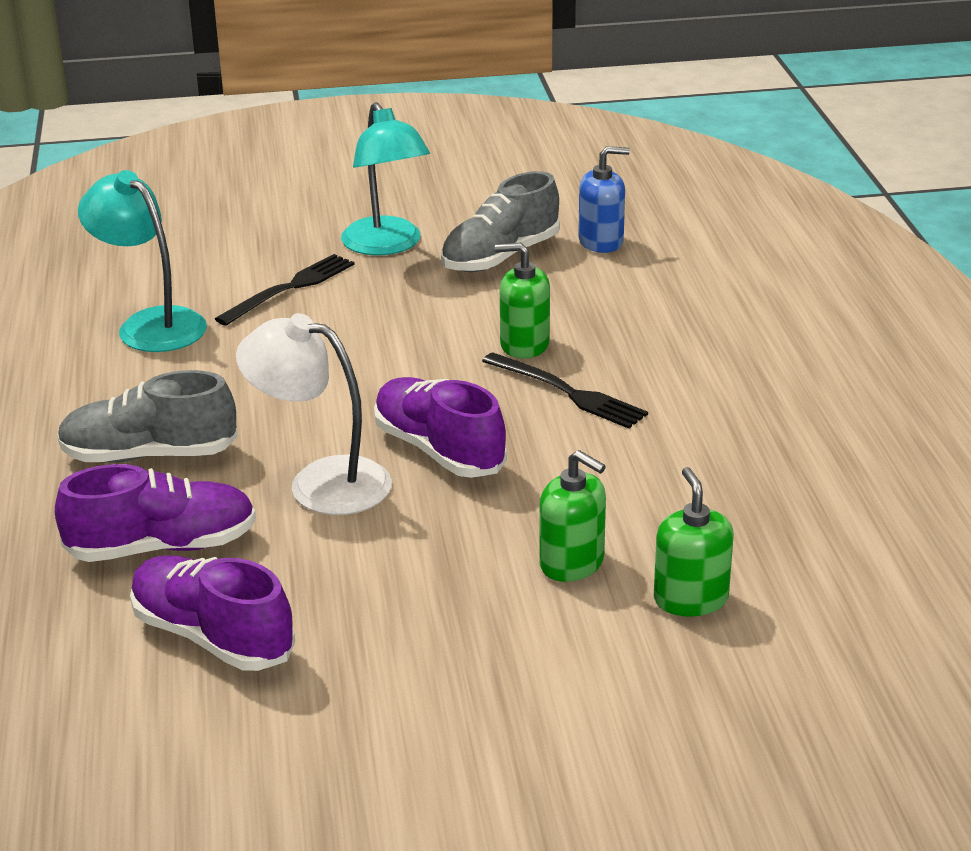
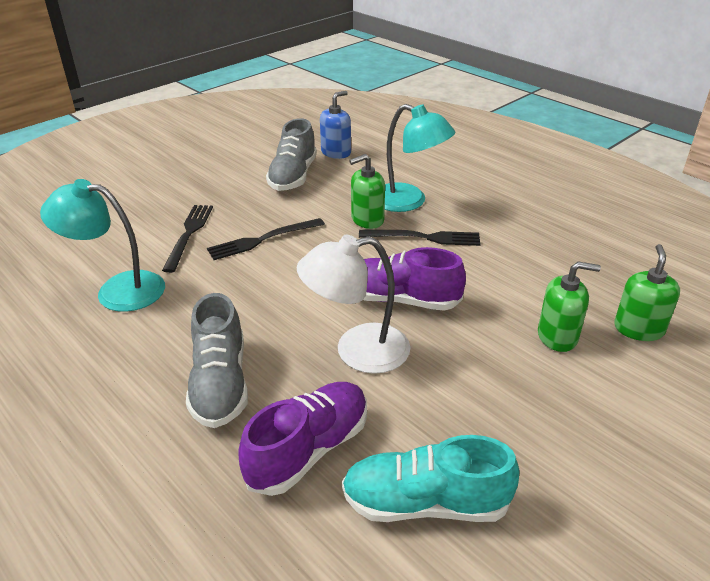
camera: 35 degrees left, 5 degrees up
(149, 455) = (220, 384): grey shoe -> grey shoe turned 60 degrees counterclockwise
(212, 637) = (425, 503): purple shoe -> turquoise shoe
(365, 324) = (262, 240): none -> black fork
(387, 245) = (220, 190): turquoise lamp -> turquoise lamp (409, 202)
(690, 599) = (638, 329): green soap dispenser -> green soap dispenser turned 60 degrees clockwise

